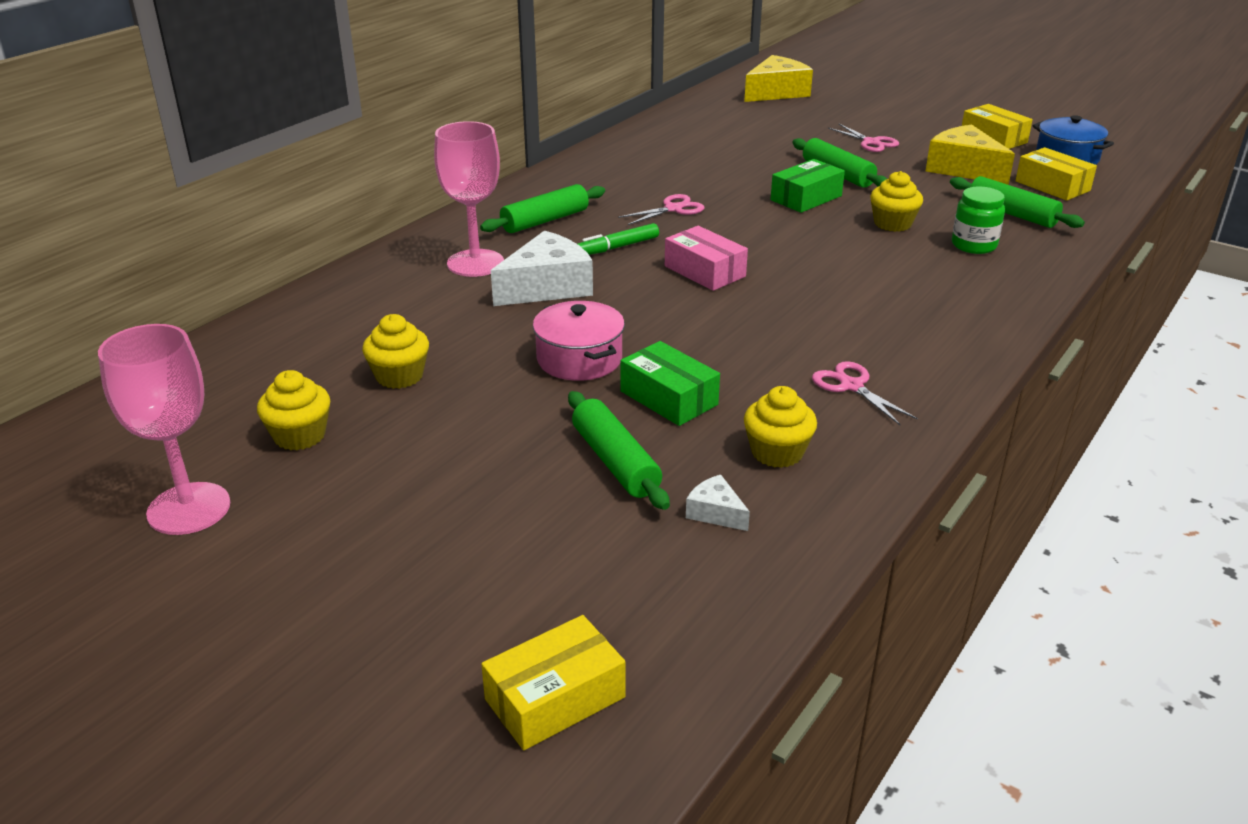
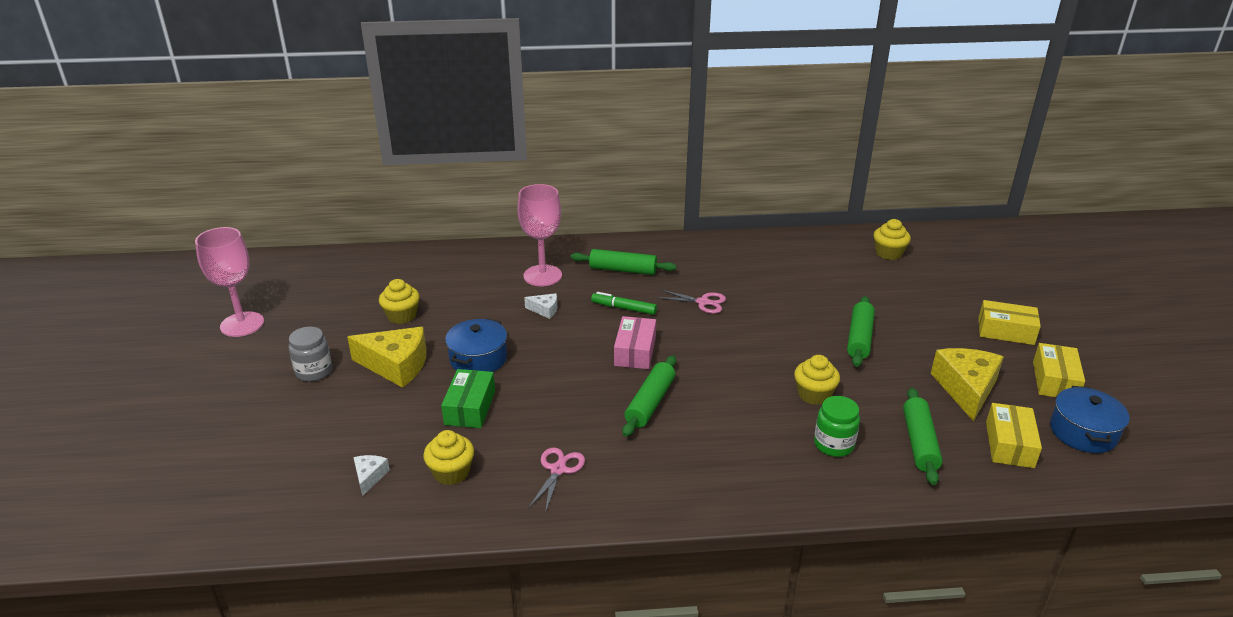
camera: 50 degrees right, 0 degrees up
(300, 436) = (322, 318): yellow cupcake -> yellow cupcake (888, 253)
(420, 483) = (314, 371): none -> grey jar
(547, 287) = (545, 310): white cheese -> white cheese, size x0.48
(555, 698) = (178, 496): yellow box -> yellow box (1005, 331)
(579, 359) = (478, 359): pink pot -> blue pot
(616, 462) = (387, 420): green rolling pin -> green rolling pin (650, 403)
(776, 92) = (957, 255): yellow cheese -> yellow cheese (396, 365)
(806, 198) = (798, 342): green box -> none
(871, 142) = (940, 329): pink scissors -> none

